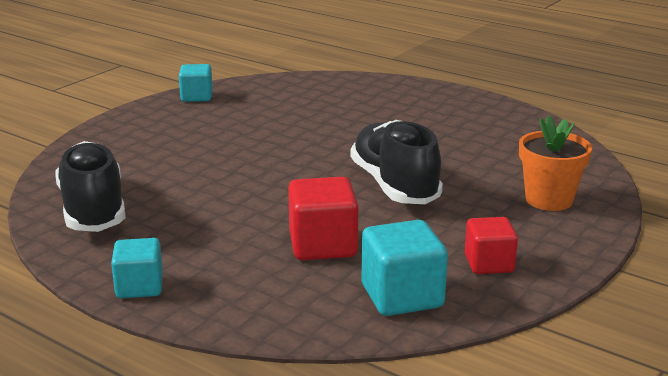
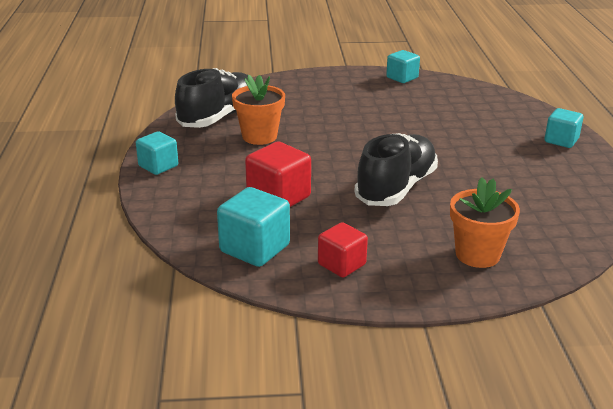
camera: 50 degrees right, 5 degrees up
(181, 206) = (259, 136): none -> orange flower pot
(423, 93) = (561, 140): none -> turquoise cube

